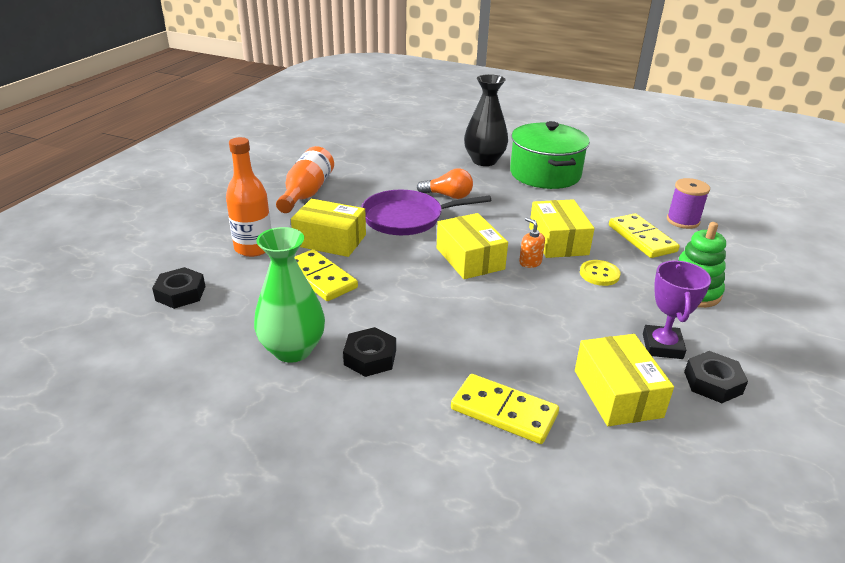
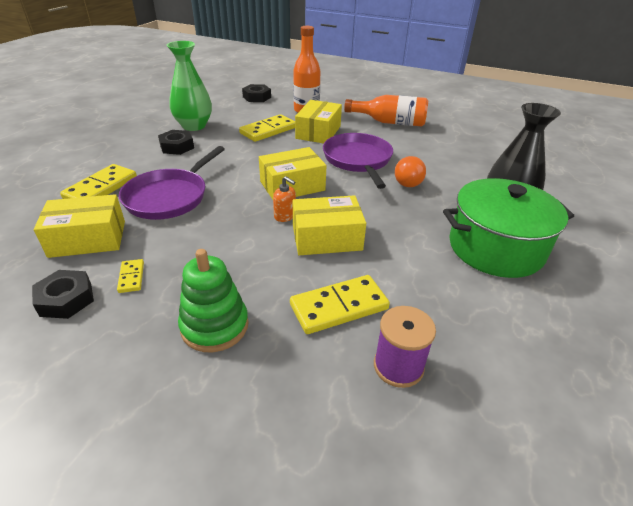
camera: 90 degrees right, 5 degrees up
(512, 344) = (169, 197): none -> purple pan
(530, 262) = (285, 216): orange soap dispenser -> orange soap dispenser turned 75 degrees clockwise
(599, 274) = (260, 257): yellow button -> none
(662, 346) = (131, 277): purple trophy -> yellow domino

